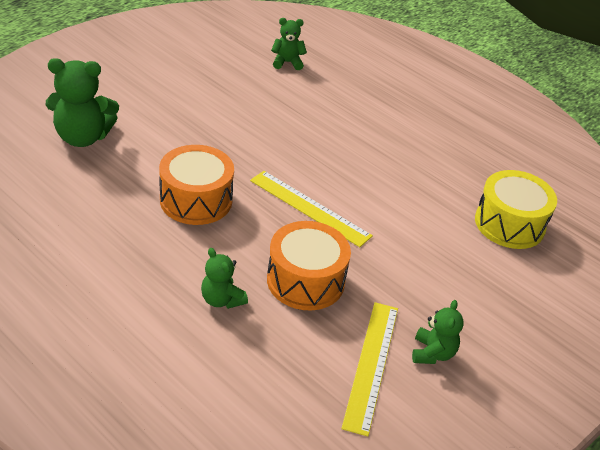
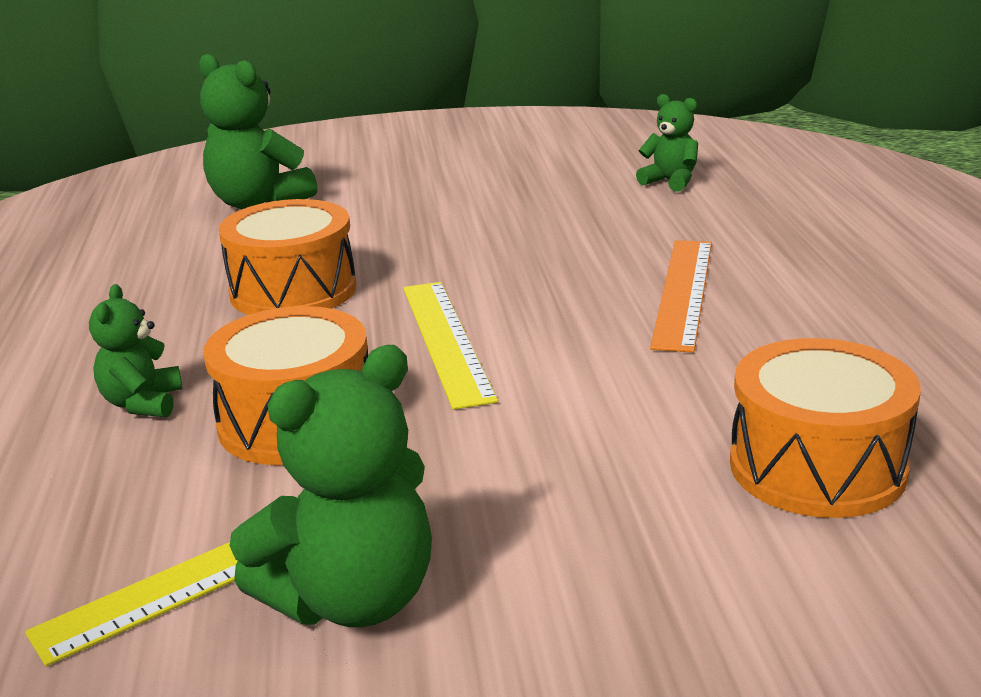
camera: 45 degrees right, 15 degrees down
(373, 142) = (683, 292): none -> orange ruler
(432, 353) = (352, 599): green teddy bear -> green teddy bear, size x1.75
(509, 224) = (817, 467): yellow drum -> orange drum

